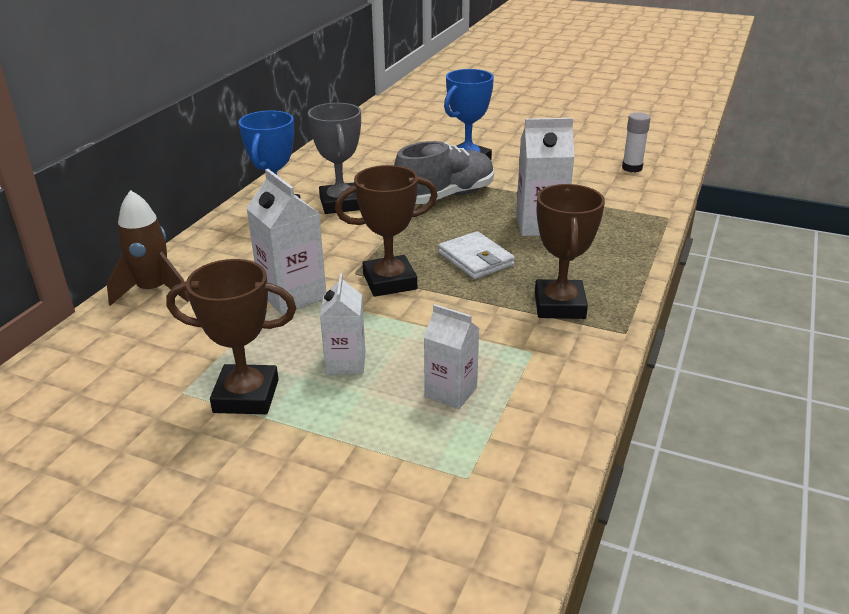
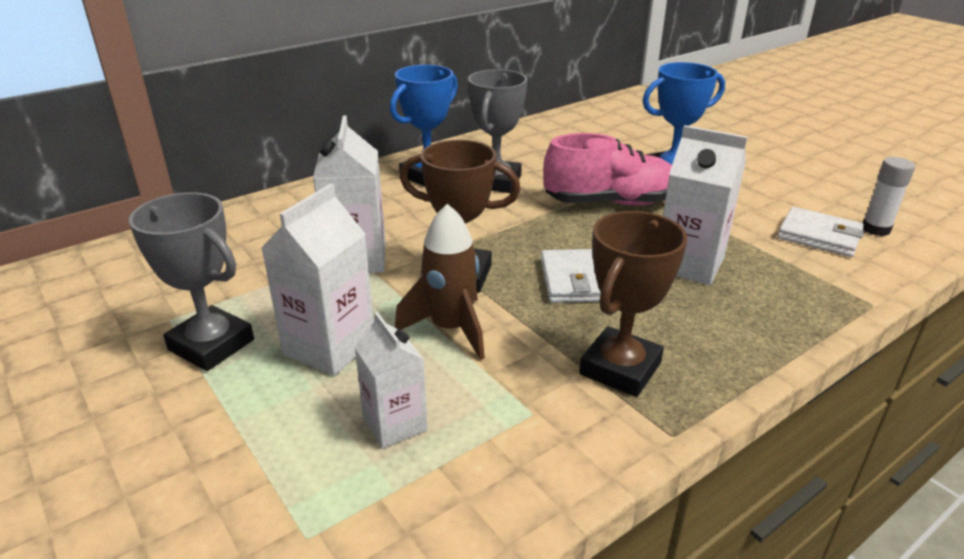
camera: 30 degrees right, 0 degrees up
(153, 291) = (252, 216): brown rocket -> brown rocket (450, 329)
(246, 396) = (211, 345): brown trophy -> grey trophy
(346, 363) = (329, 347): white carton -> white carton, size x1.53
(445, 196) = (610, 203): grey shoe -> pink shoe
(603, 182) = (819, 236): none -> white wallet

